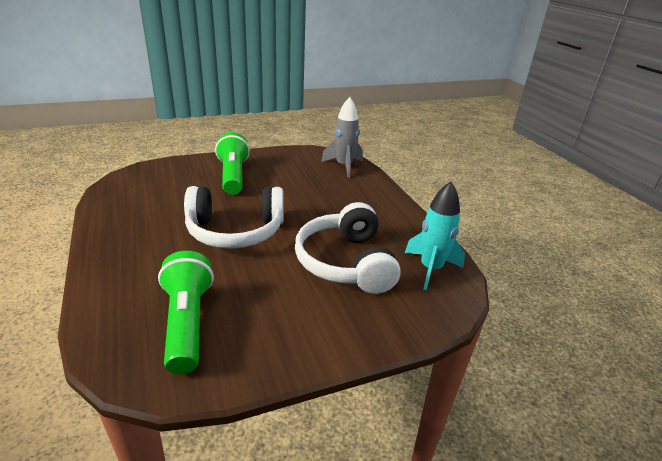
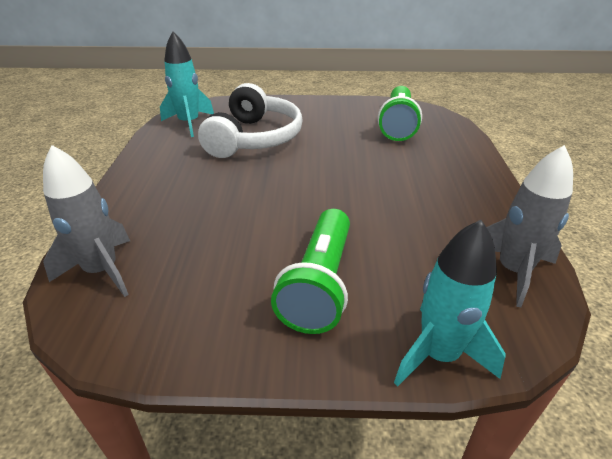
camera: 155 degrees left, 5 degrees up
(120, 195) = (513, 271): none -> grey rocket
(173, 164) = (438, 354): none -> turquoise rocket
(235, 231) = (345, 183): white headphones -> none

